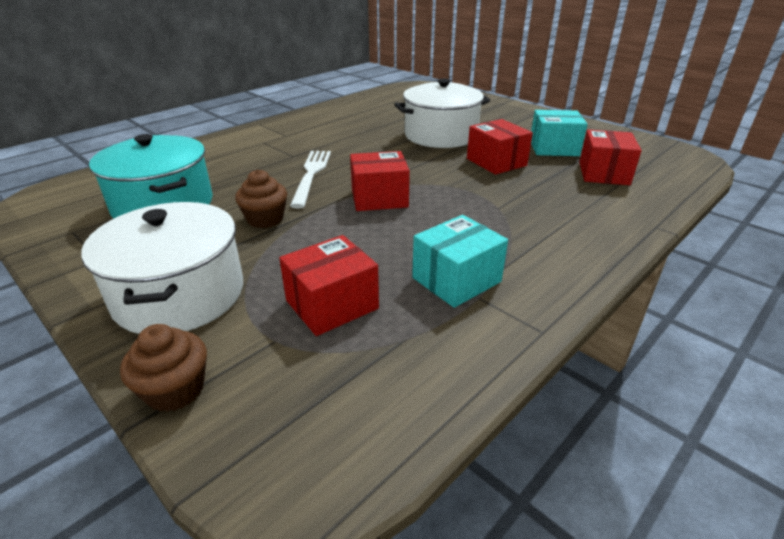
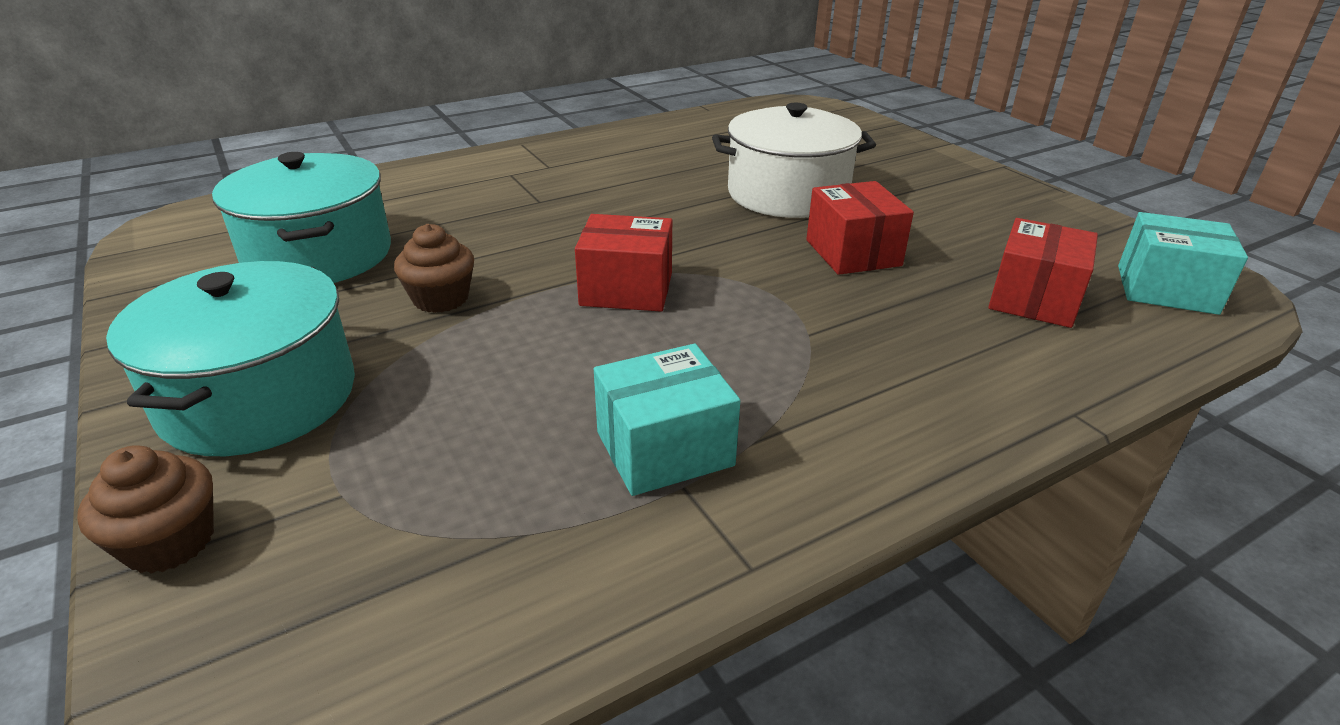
camera: 15 degrees right, 0 degrees up
(179, 294) = (259, 397): white pot -> turquoise pot
(311, 175) = (548, 237): white fork -> none
(332, 304) = (453, 454): red box -> none
(554, 148) = (969, 240): turquoise box -> turquoise box (1166, 289)

